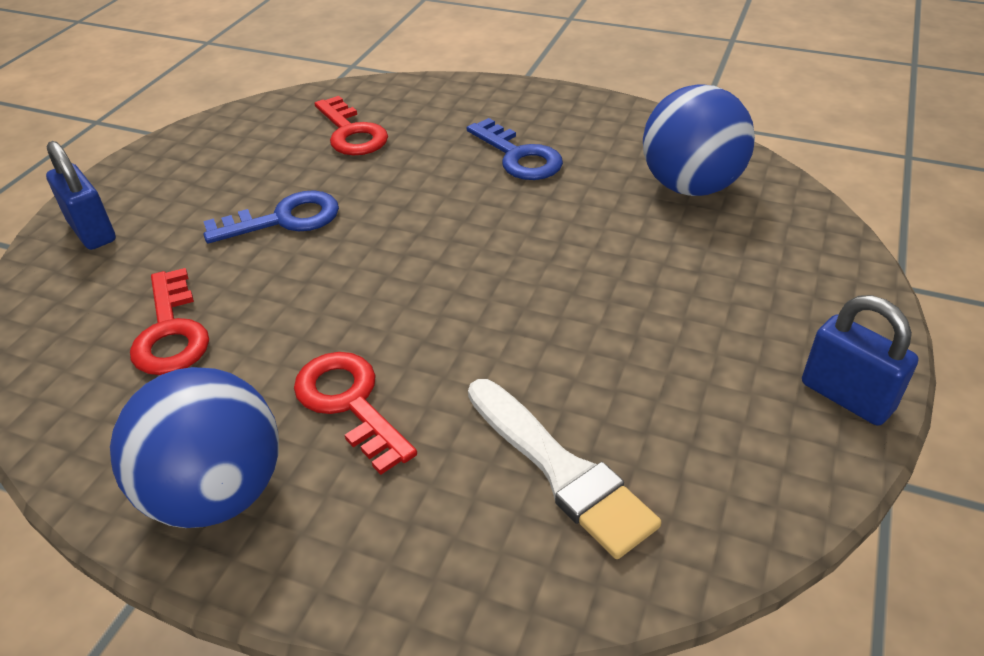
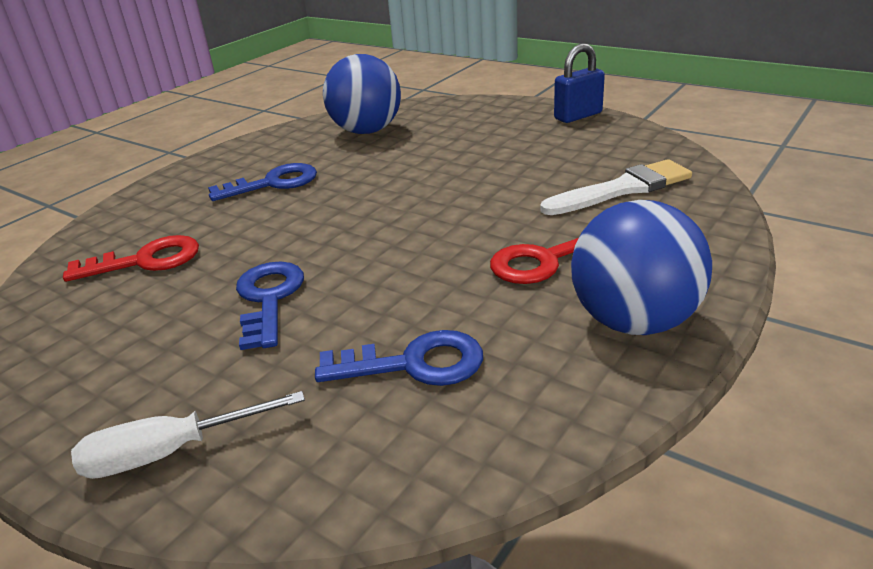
camera: 75 degrees left, 10 degrees down
(92, 231) = (170, 452): blue padlock -> white screwdriver
(170, 332) = (414, 364): red key -> blue key

